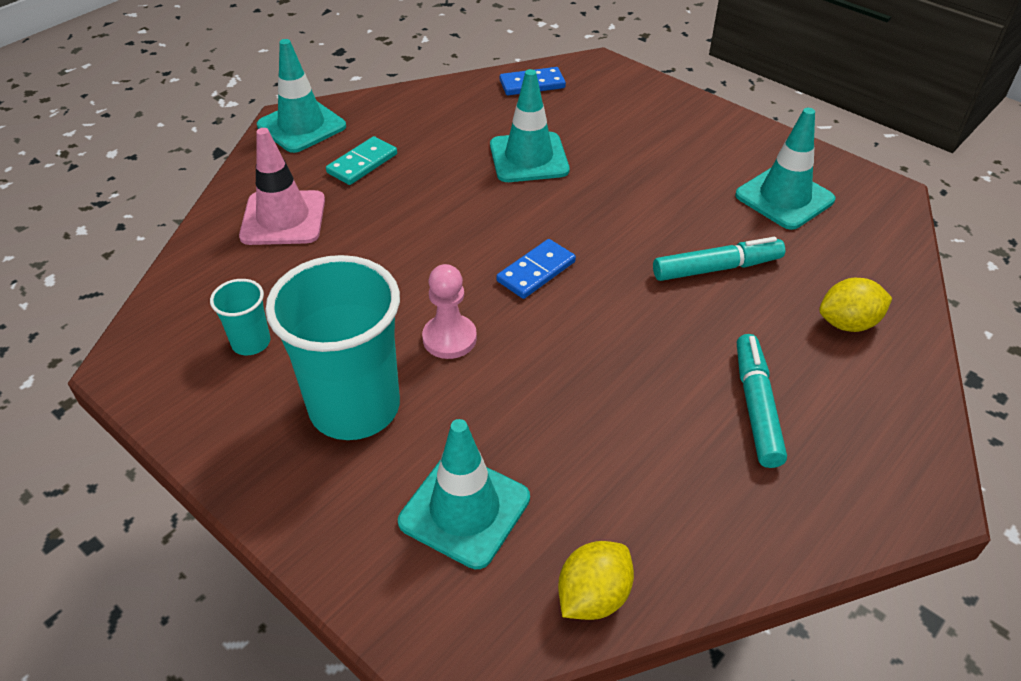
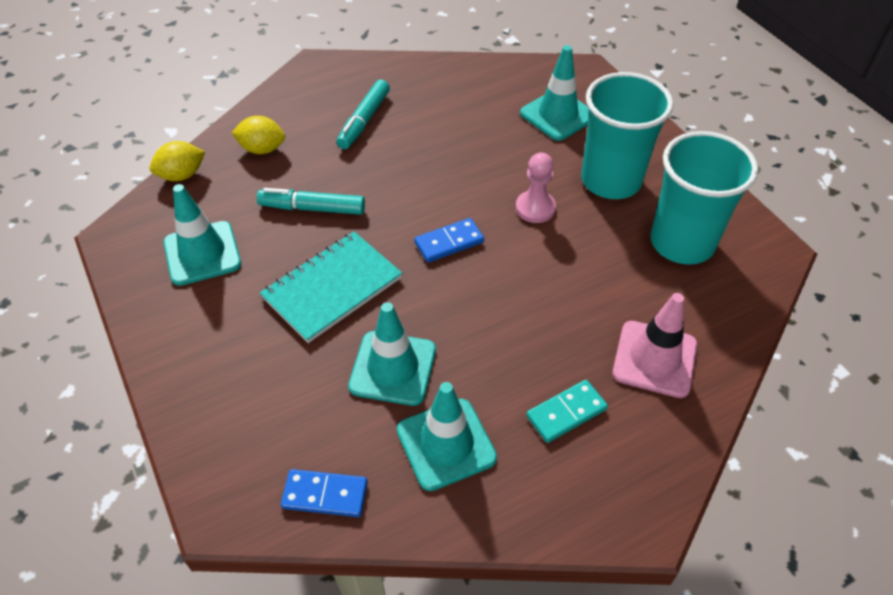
camera: 160 degrees left, 5 degrees up
(251, 342) = (682, 242): turquoise cup -> turquoise cup, size x2.19
(301, 126) = (628, 502): turquoise traffic cone -> turquoise traffic cone (446, 444)
(593, 596) = (507, 70): yellow lemon -> yellow lemon (182, 175)
(629, 200) = (332, 288): none -> turquoise notebook

